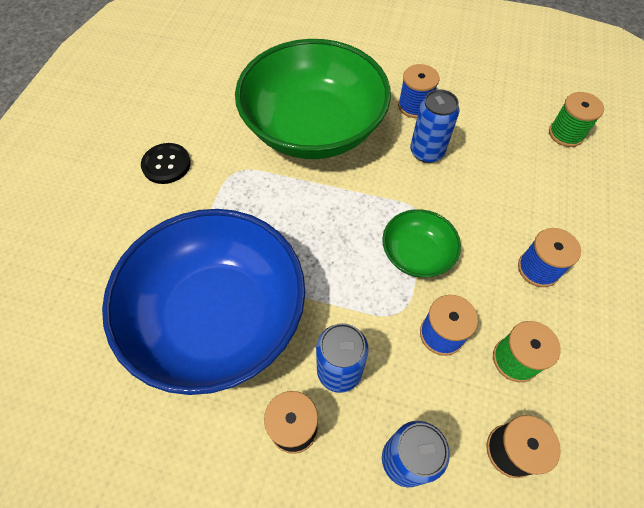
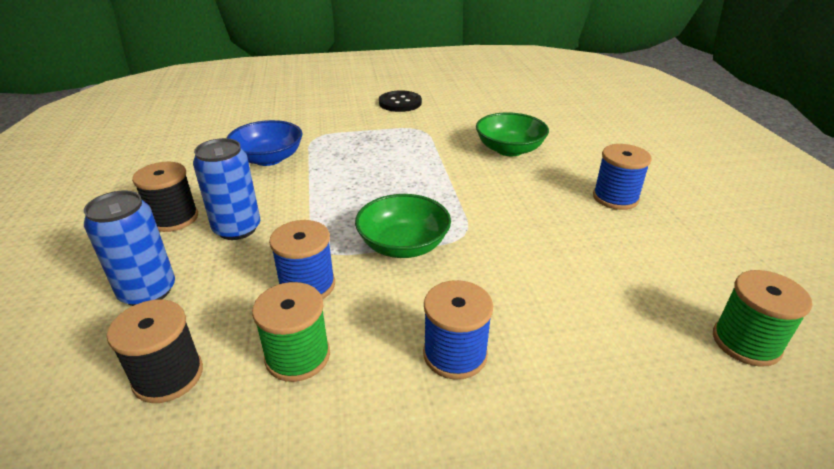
camera: 65 degrees right, 25 degrees down
(218, 317) = (268, 158): blue bowl -> blue bowl, size x0.45
(313, 128) = (509, 149): green bowl -> green bowl, size x0.45
(427, 152) = (556, 221): blue can -> none

